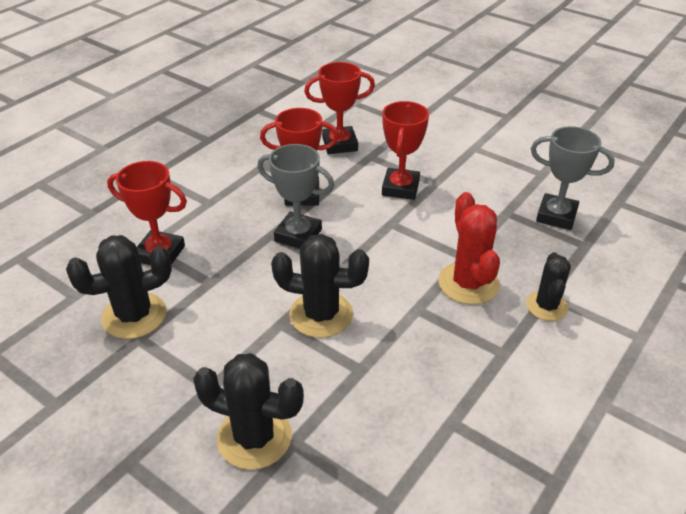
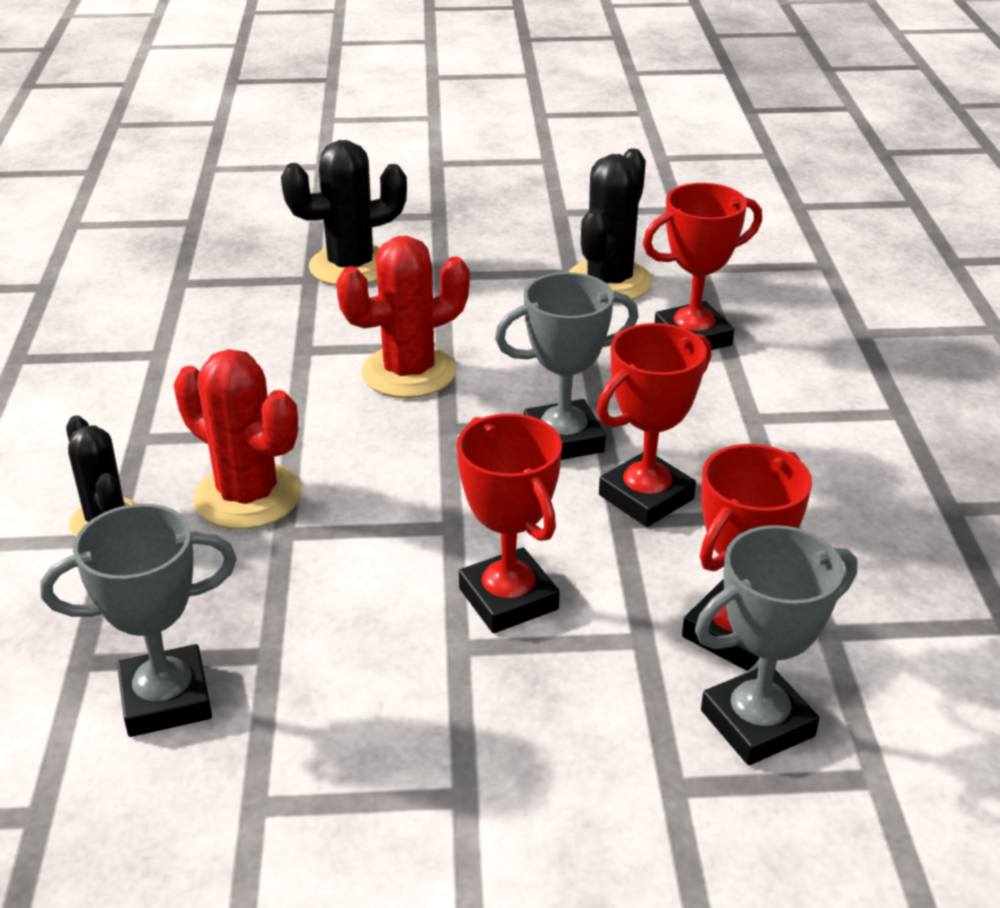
camera: 140 degrees right, 5 degrees down
(321, 315) = (409, 372): black cactus -> red cactus
(368, 124) = (757, 723): none -> grey trophy

